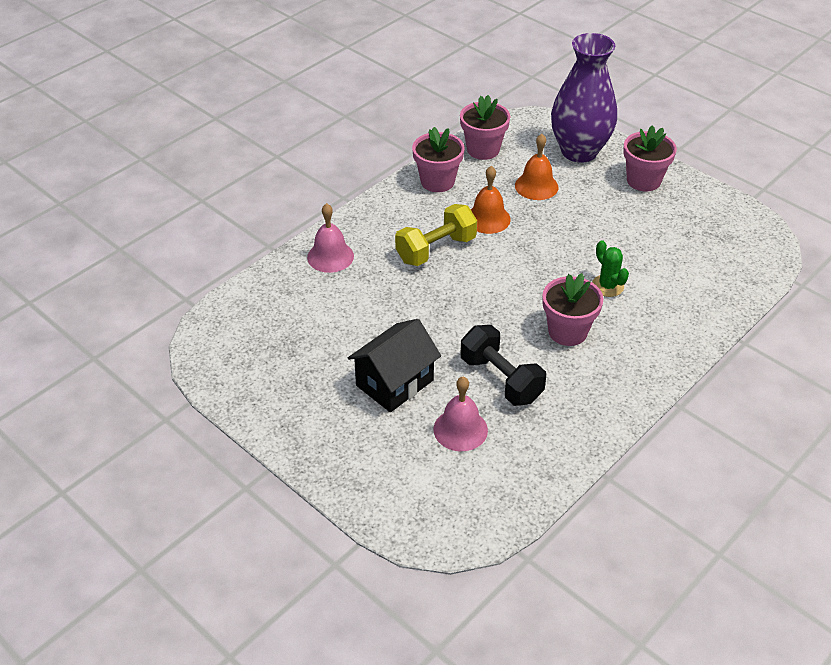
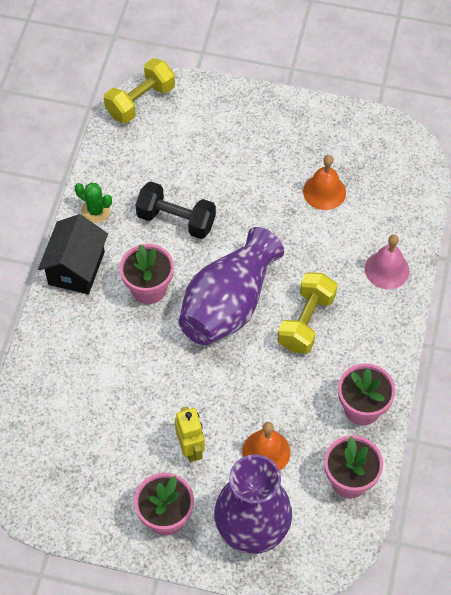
camera: 150 degrees right, 15 degrees up
(394, 383) = (250, 180): black house -> black house (76, 268)
(459, 529) = (140, 101): none -> yellow dumbbell
(460, 429) = (181, 167): pink bell -> none
(488, 218) = (285, 382): orange bell -> orange bell (324, 192)
(497, 289) = (228, 304): none -> purple vase
(598, 209) = (191, 448): none -> yellow robot
(607, 286) = (138, 354): green cactus -> green cactus (96, 211)

